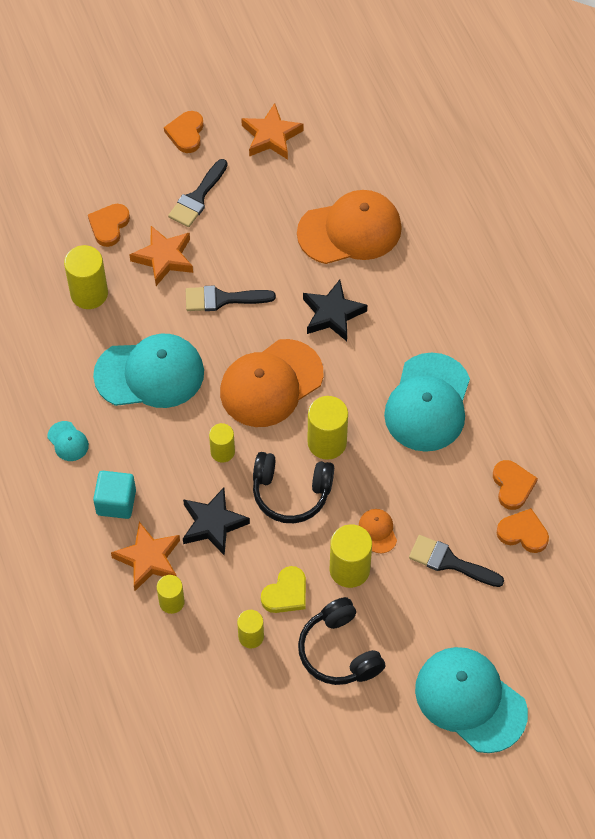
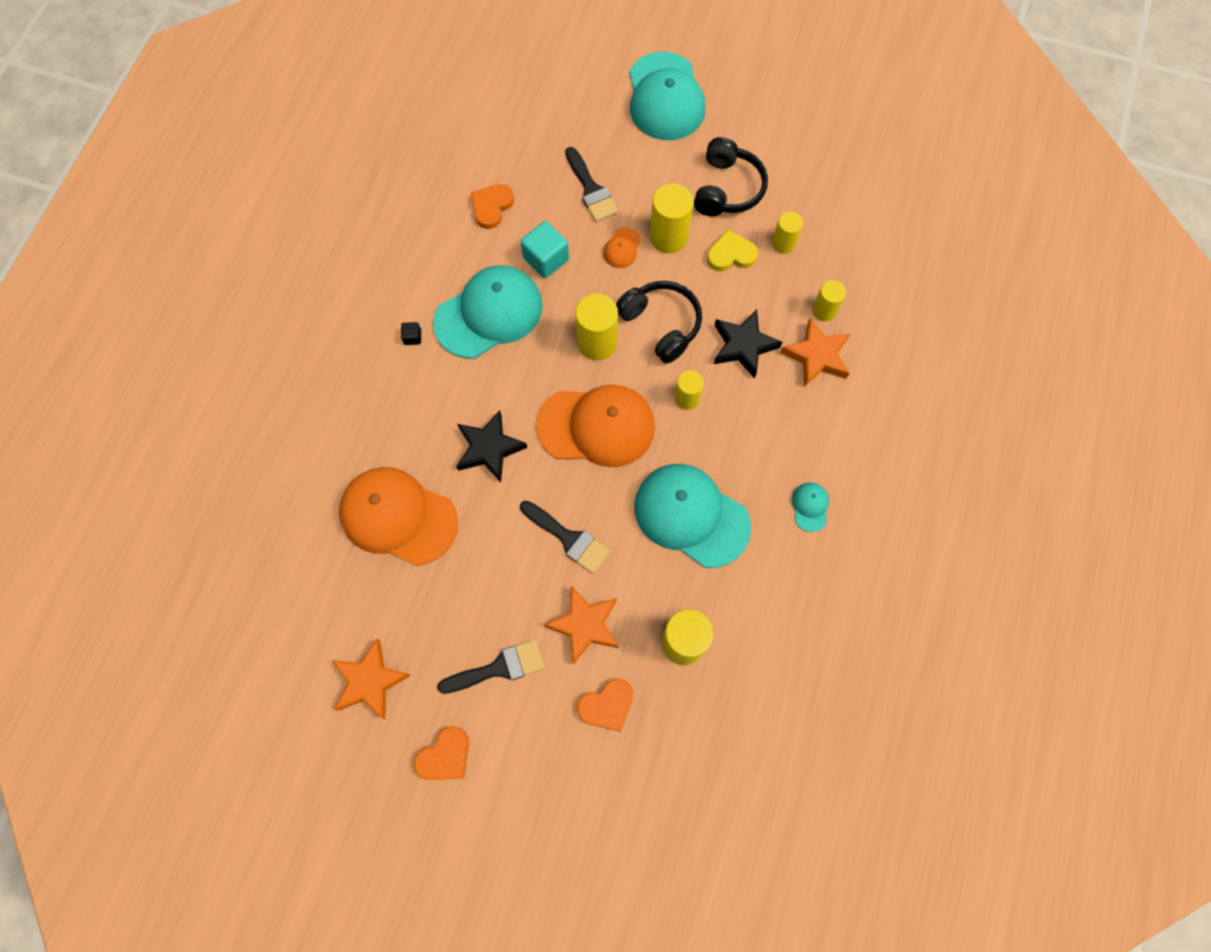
camera: 140 degrees left, 10 degrees up
(116, 502) = (808, 421): turquoise cube -> turquoise cube (546, 259)
(465, 345) = (412, 337): none -> black cube
(523, 533) = (519, 171): orange heart -> none

